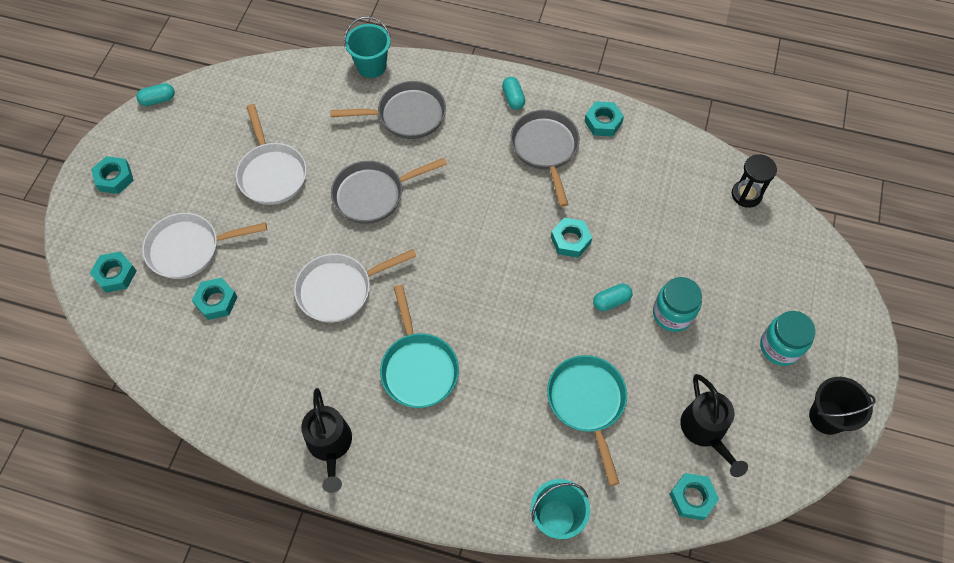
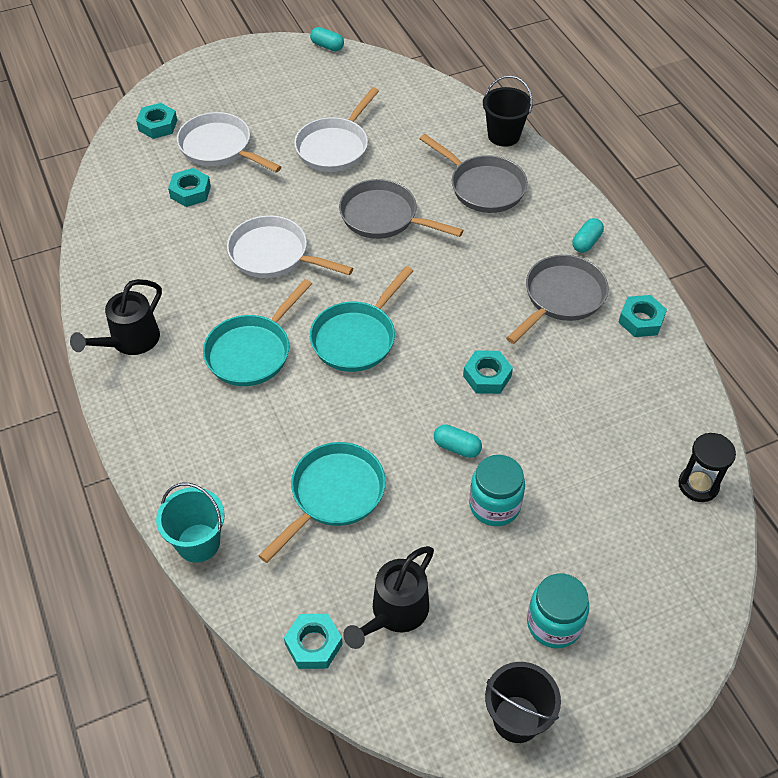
camera: 50 degrees right, 10 degrees down
(114, 178) = (236, 71): turquoise nut -> none
(371, 66) = (503, 135): turquoise bucket -> black bucket
(467, 292) = (356, 338): none -> turquoise pan

